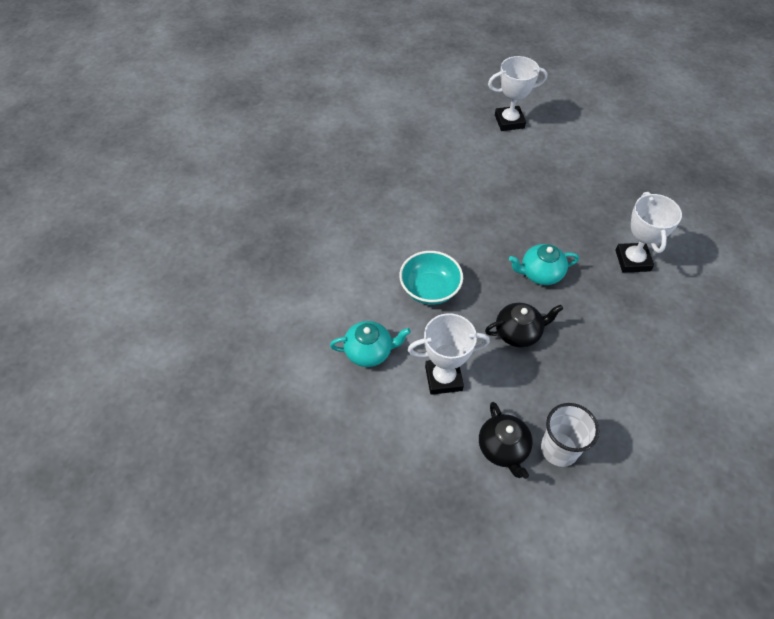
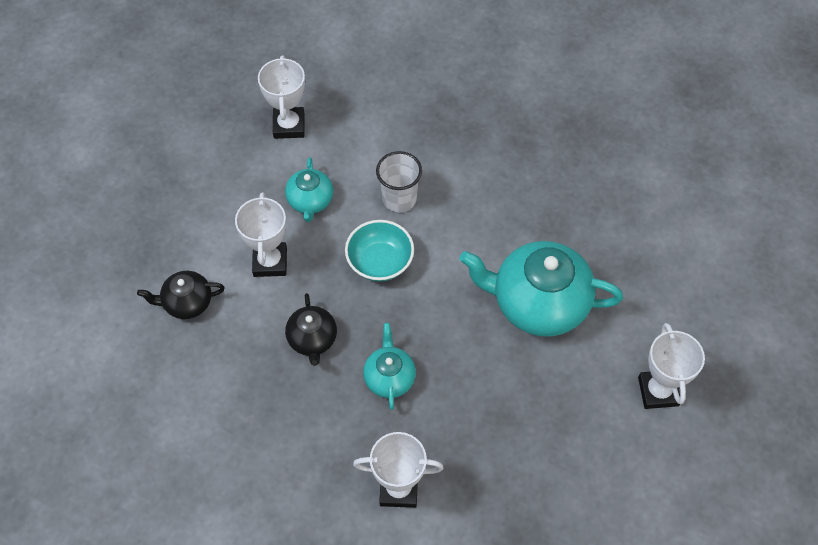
camera: 95 degrees right, 5 degrees up
(275, 382) = (289, 126): none -> white trophy
(451, 184) = (538, 303): none -> turquoise teapot
(559, 449) = (176, 351): white cup -> white cup (399, 199)

